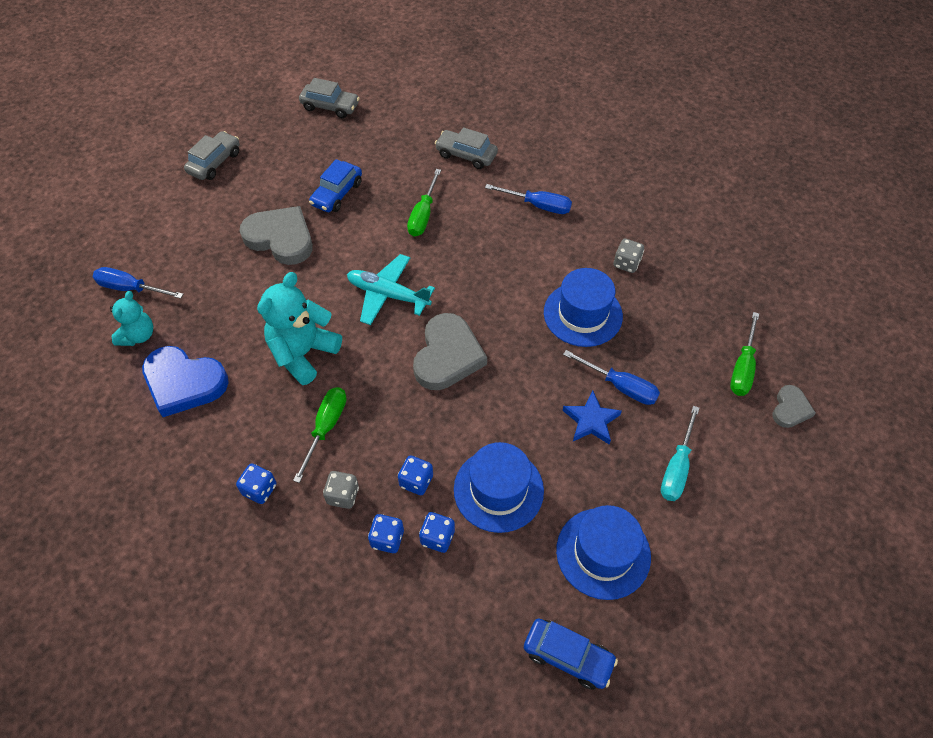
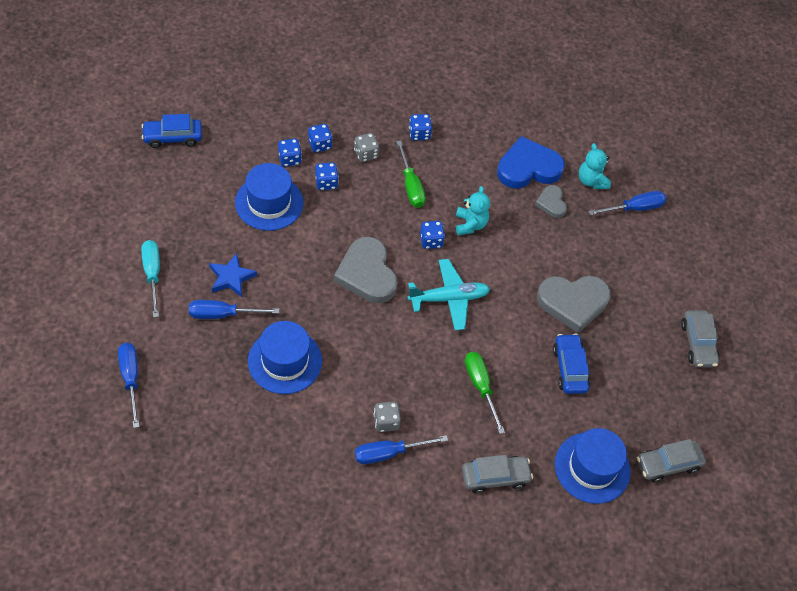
camera: 140 degrees right, 0 degrees up
(303, 353) = (470, 224): turquoise teddy bear -> turquoise teddy bear, size x0.60
(357, 356) = (431, 241): none -> blue dice
(603, 553) = (179, 198): blue hat -> blue hat (592, 467)
(626, 263) = (274, 431): grey dice -> grey dice (386, 422)
(742, 367) = (130, 379): green screwdriver -> blue screwdriver
(790, 409) = (80, 362): grey heart -> grey heart (551, 203)

